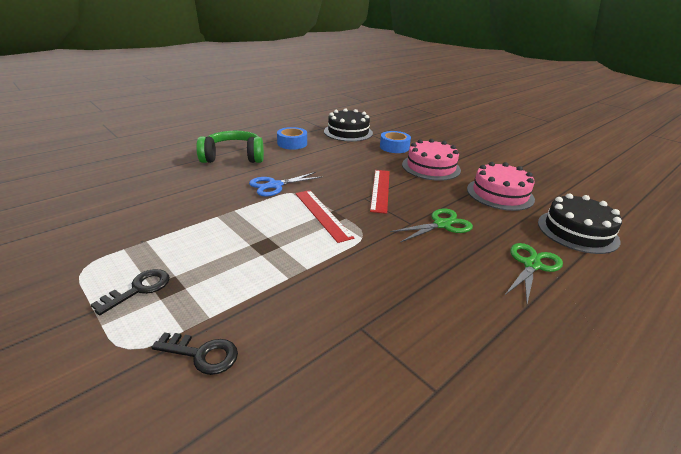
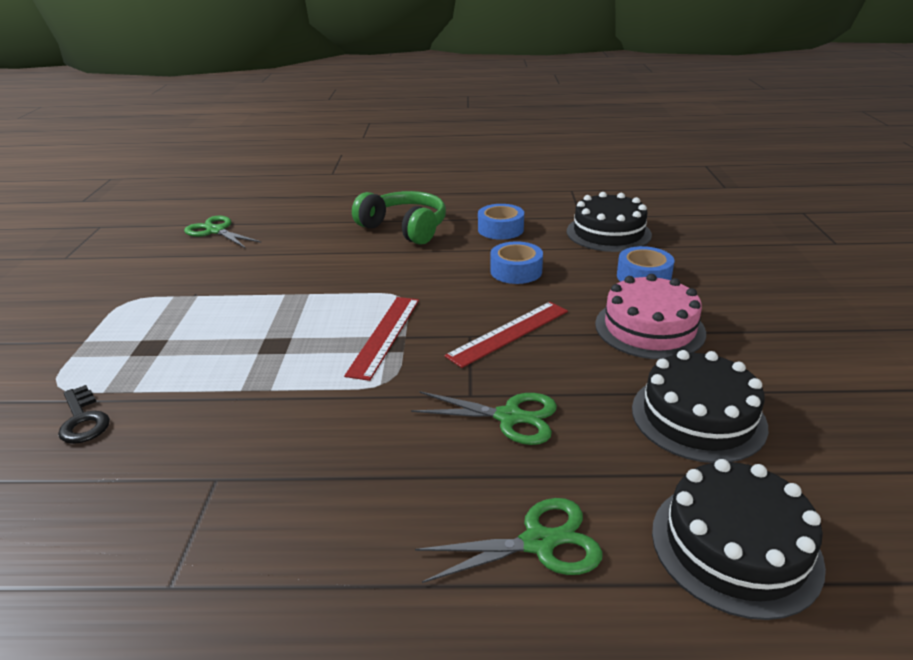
camera: 45 degrees right, 0 degrees up
(79, 196) = (216, 231): none -> green scissors
(139, 289) = (130, 339): black key -> none
(275, 185) = (392, 279): blue scissors -> none
(335, 161) = (516, 271): none -> blue tape
(500, 194) = (698, 417): pink cake -> black cake

